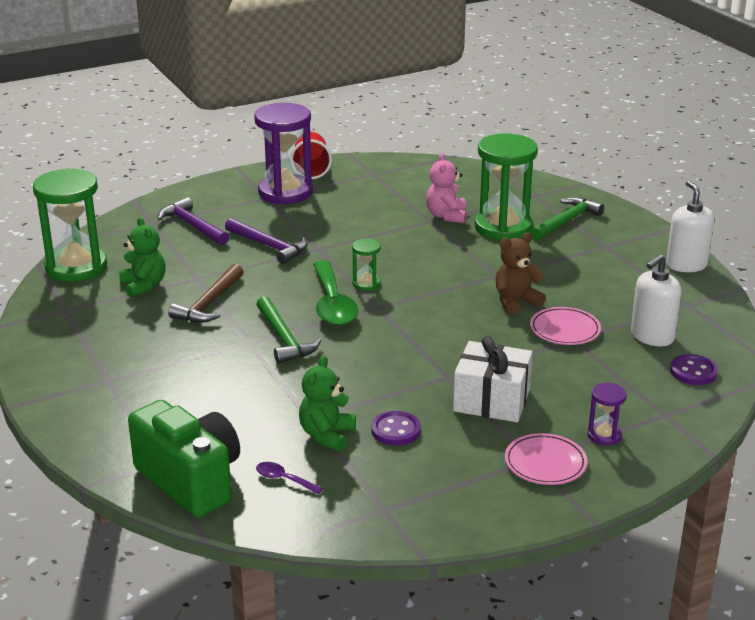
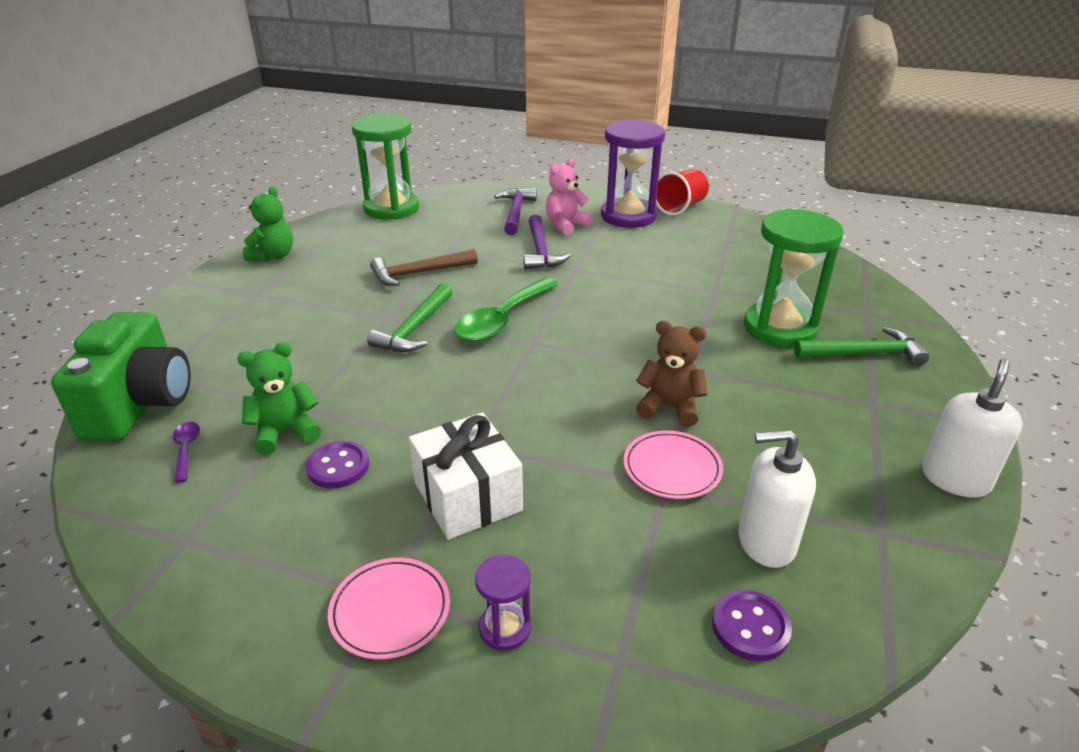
camera: 45 degrees right, 5 degrees up
(144, 286) = (404, 240): green teddy bear -> green teddy bear (273, 256)
(366, 284) = (560, 317): green hourglass -> none
(446, 216) = (737, 293): pink teddy bear -> pink teddy bear (565, 225)

